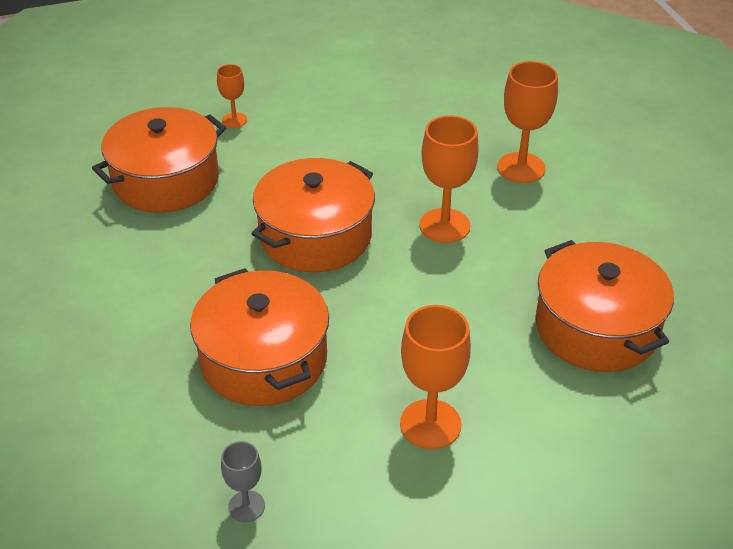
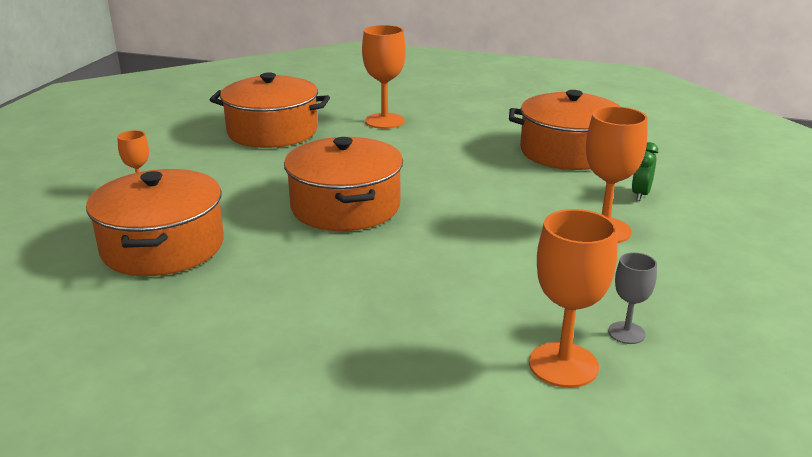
camera: 55 degrees left, 15 degrees down
(263, 359) = (462, 272): orange pot -> orange pot (272, 131)
(444, 226) = (406, 161): orange goblet -> orange goblet (563, 365)
(545, 425) = (640, 195): none -> green clock

